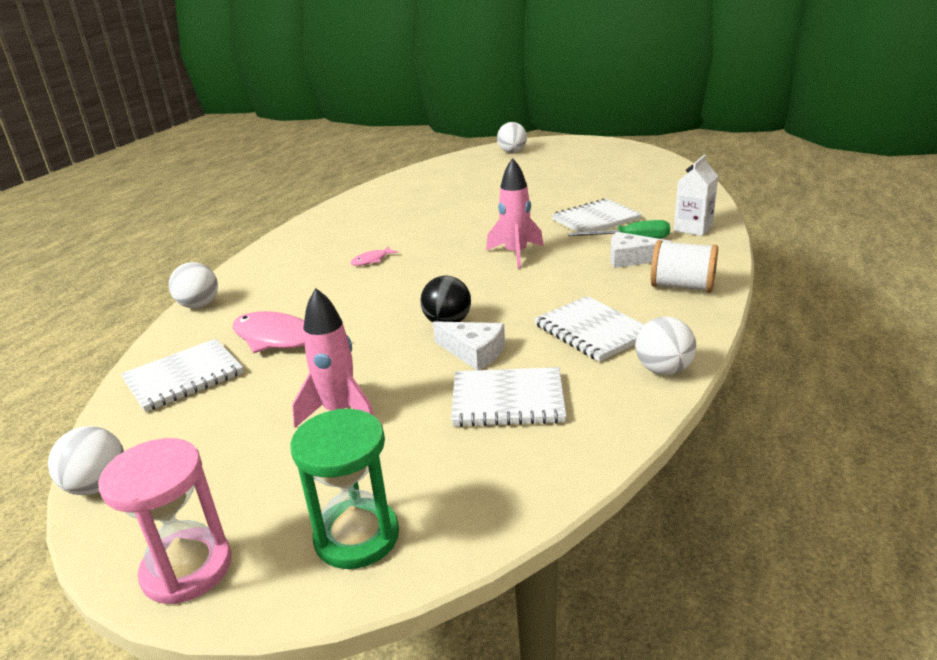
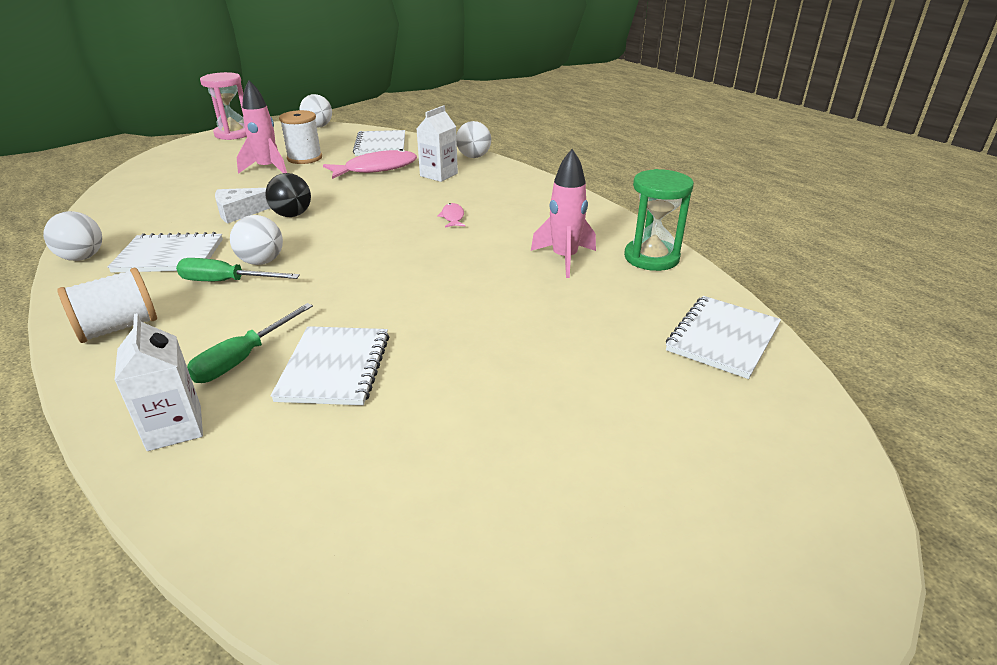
camera: 120 degrees right, 5 degrees up
(272, 301) = (439, 175): none -> white carton
(275, 407) = (304, 158): none -> white spool
(357, 536) = (181, 157): green hourglass -> green hourglass (651, 258)
(508, 400) = (178, 205): white notebook -> white notebook (723, 338)
(512, 152) = (777, 454): white ball -> white ball (261, 262)
(516, 254) = (344, 279): pink rocket -> pink rocket (564, 259)
(582, 286) = (226, 282): none -> green screwdriver
(631, 258) = (212, 333): white cheese -> none

